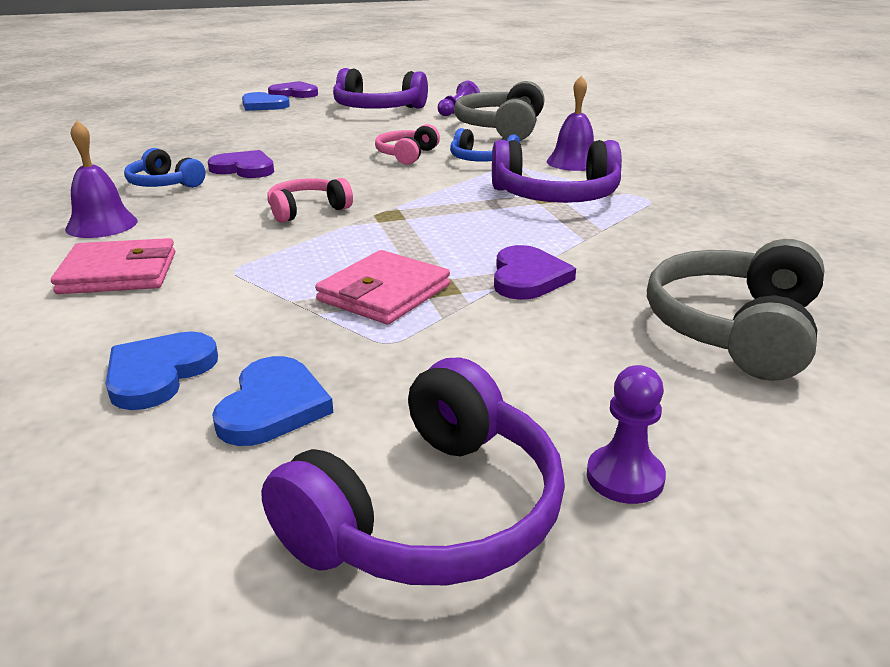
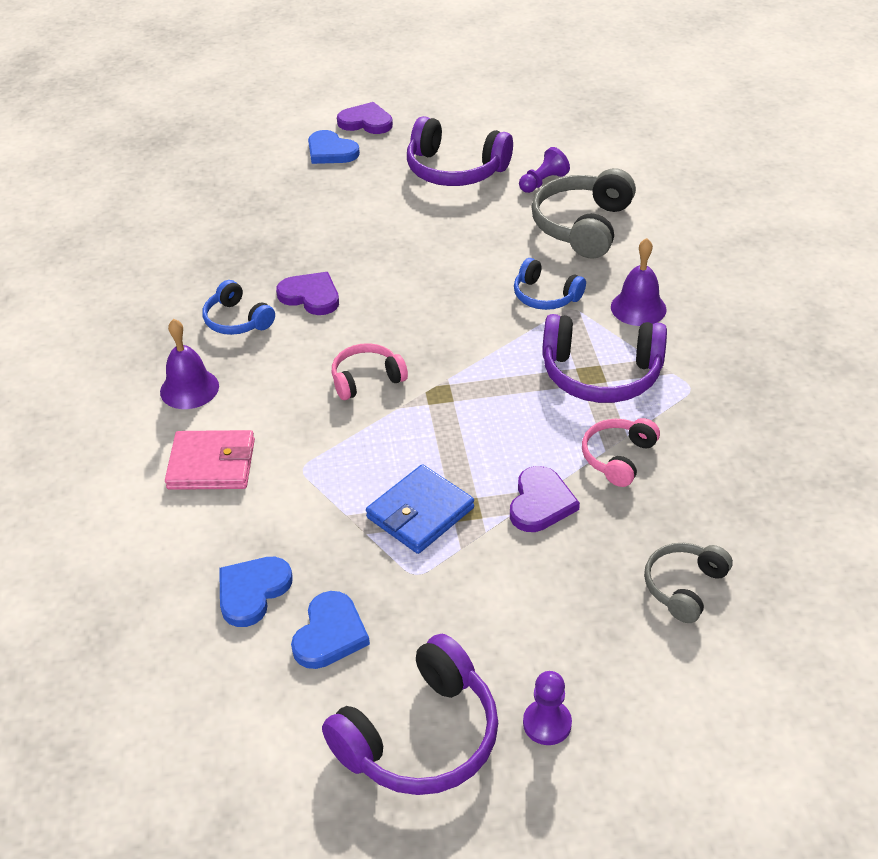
camera: 10 degrees right, 15 degrees up
(384, 293) = (420, 513): pink wallet -> blue wallet
(406, 155) = (471, 279): pink headphones -> pink headphones (618, 457)
(734, 329) = (684, 587): grey headphones -> grey headphones, size x0.59

